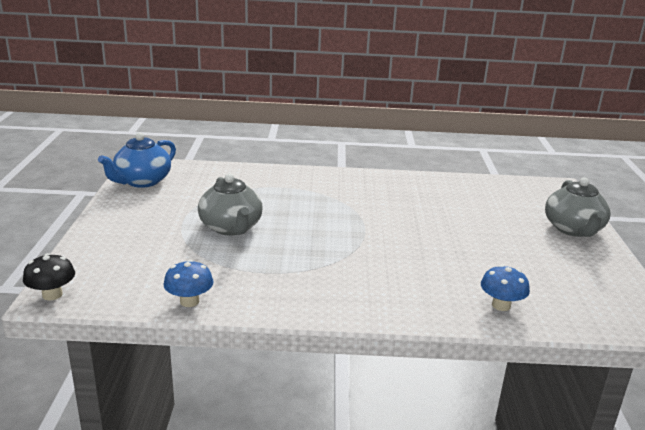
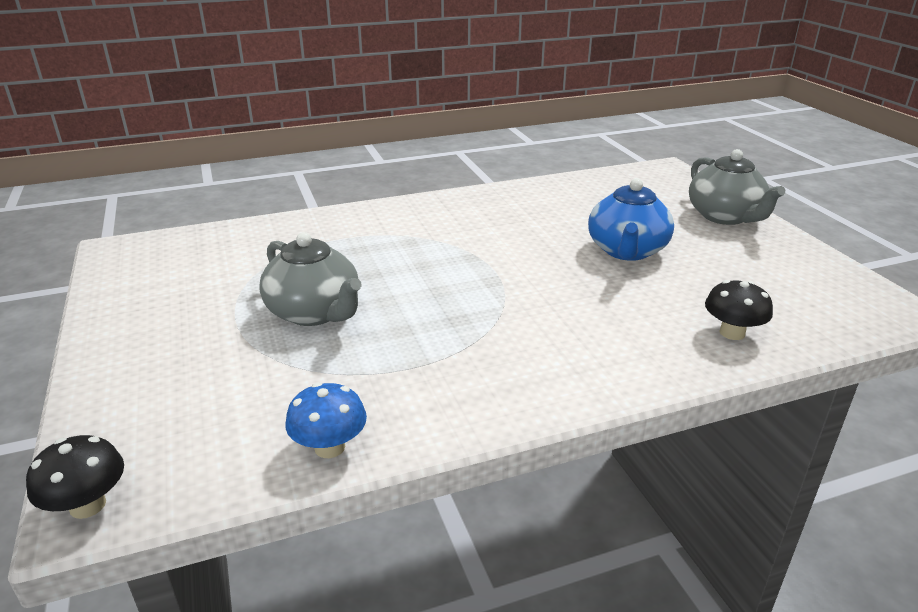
camera: 20 degrees left, 5 degrees up
(142, 181) = (133, 272): blue teapot -> blue teapot (627, 251)
(501, 305) = (732, 333): blue mushroom -> black mushroom

